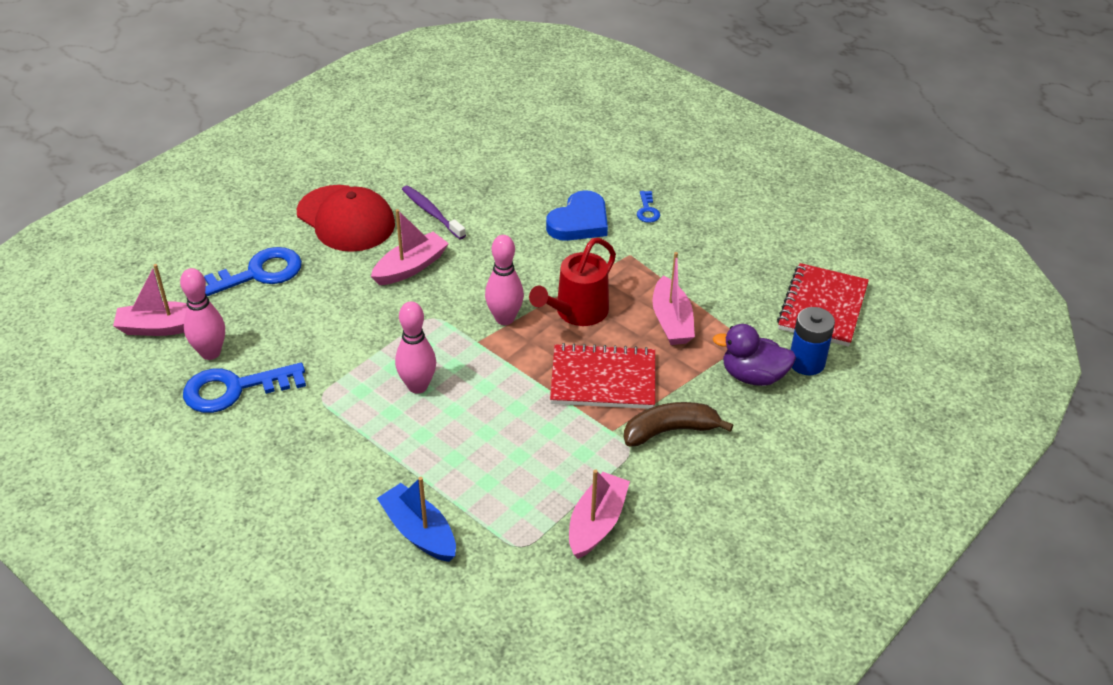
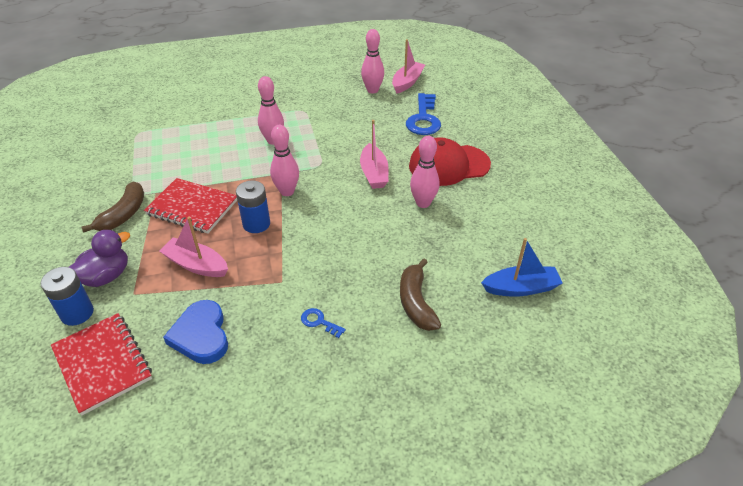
camera: 125 degrees right, 0 degrees up
(234, 389) = (338, 90): blue key -> none
(419, 532) = (186, 110): blue boat -> blue boat (520, 288)
(431, 212) = (423, 203): purple toothbrush -> pink bowling pin
(570, 168) = (416, 302): none -> brown banana
(576, 313) = (256, 224): red watering can -> blue battery
(579, 222) = (344, 273): blue heart -> blue heart (201, 335)
(596, 523) = (114, 160): pink boat -> none
(603, 379) = (192, 208): red notebook -> red notebook turned 75 degrees clockwise

